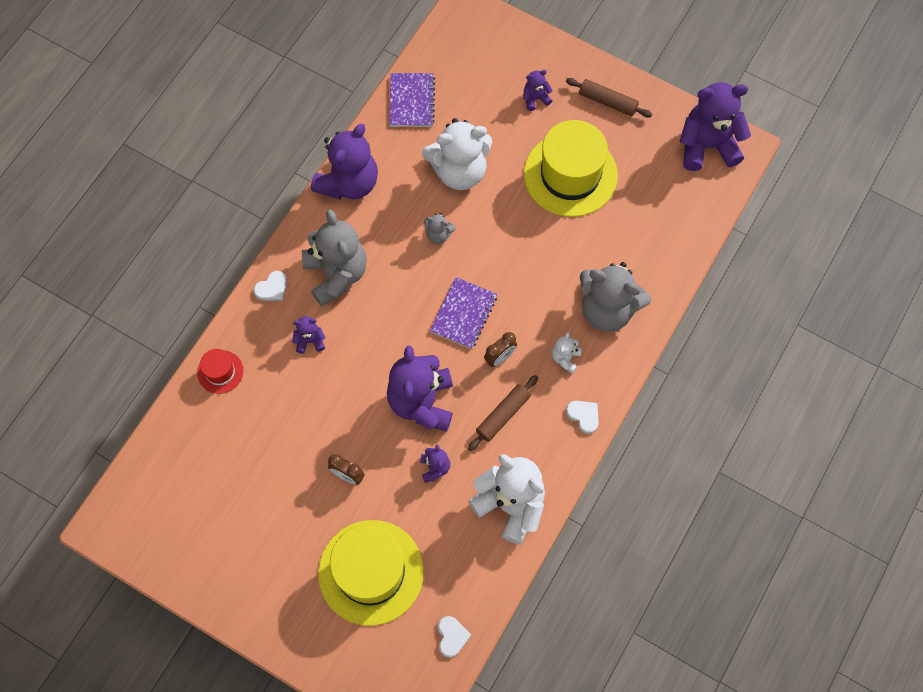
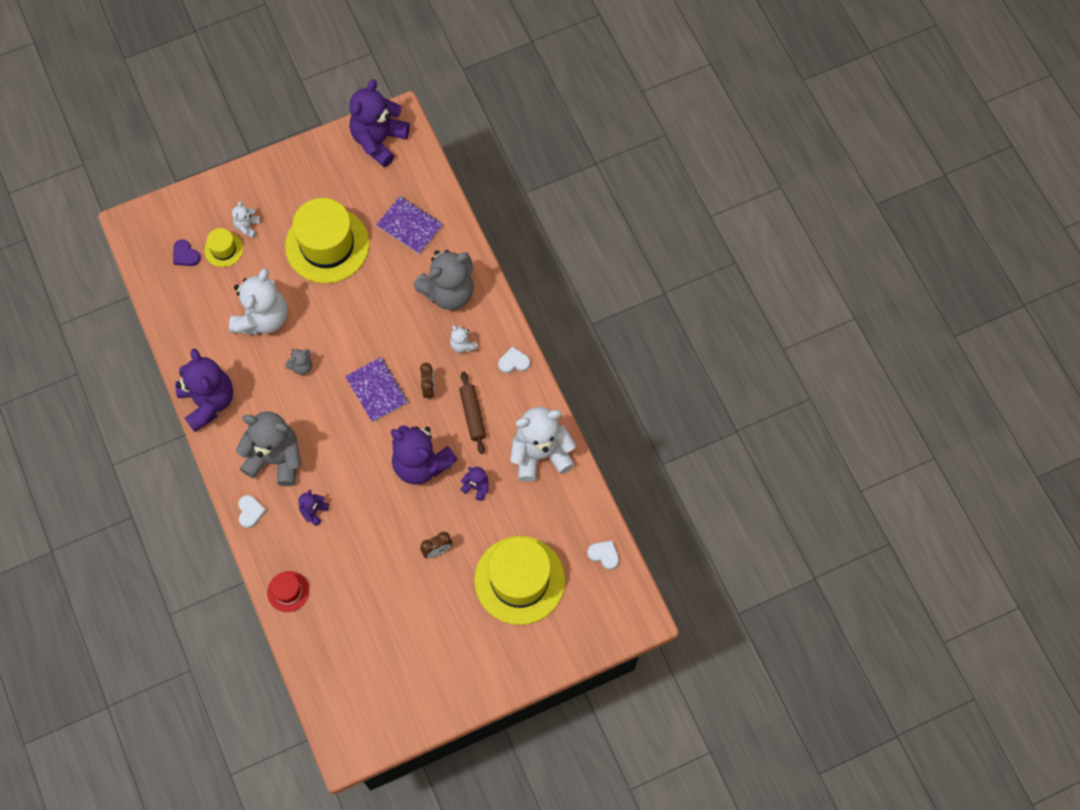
camera: 55 degrees left, 0 degrees up
(411, 101) = (177, 313): purple notebook -> purple notebook (409, 226)
(470, 69) = (185, 255): none -> purple heart
(499, 95) = (223, 249): none -> yellow hat
(535, 98) = (247, 226): purple teddy bear -> white teddy bear
(607, 102) = (290, 180): brown rolling pin -> none

